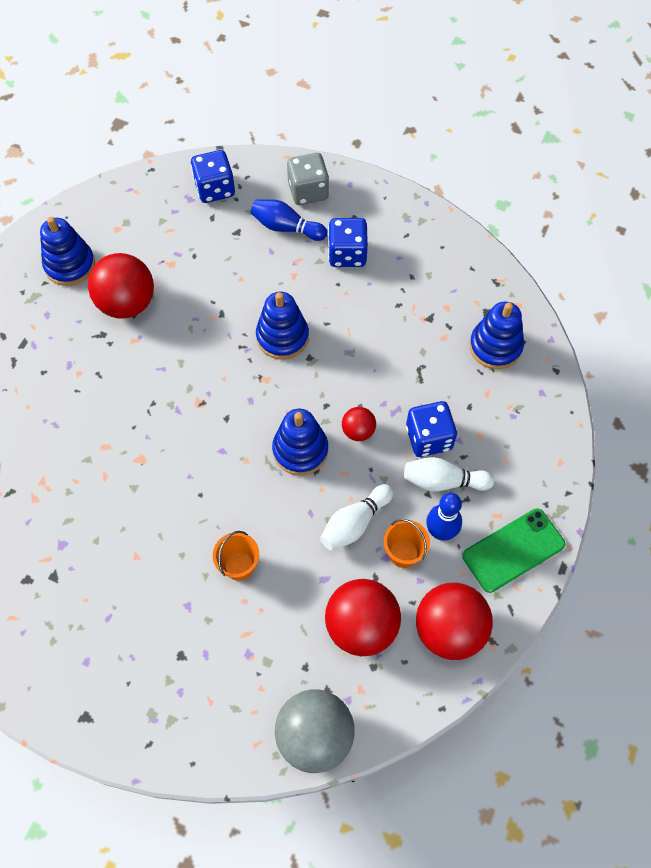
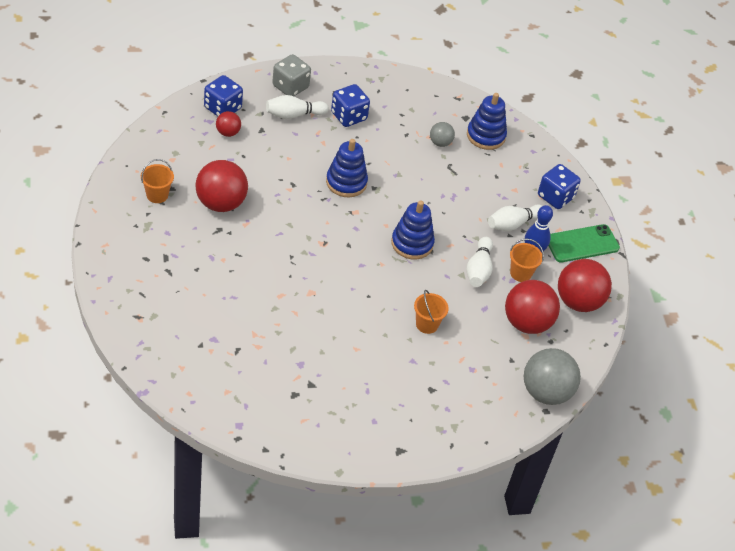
camera: 40 degrees left, 15 degrees down
(70, 265) = (157, 195): blue stacking toy -> orange bucket
(286, 227) = (294, 115): blue bowling pin -> white bowling pin
(358, 431) = (439, 217): red ball -> red ball (228, 132)
(429, 438) = (486, 204): blue dice -> blue dice (555, 197)
(431, 332) = (440, 143): none -> grey ball
(513, 550) = (582, 244): green phone -> green phone turned 45 degrees clockwise

